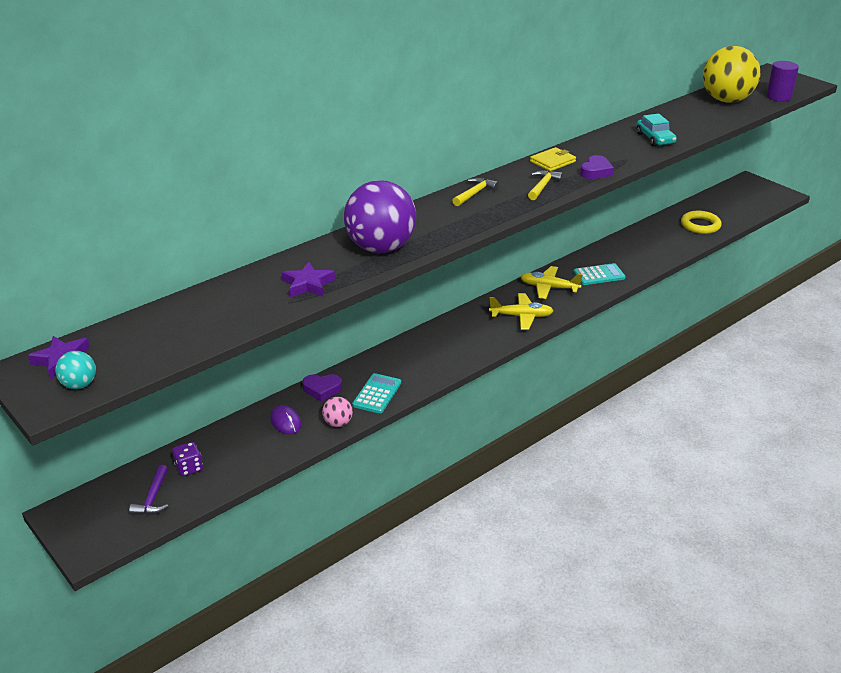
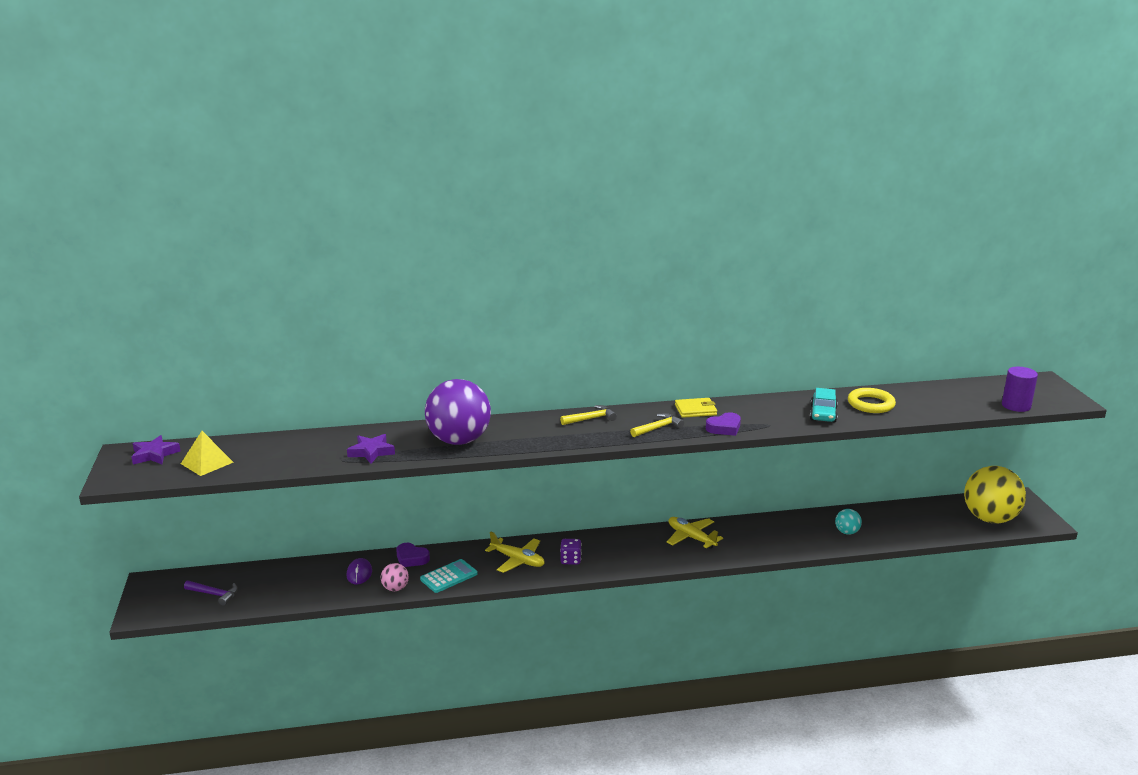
camera: 30 degrees right, 10 degrees down
(79, 385) = (144, 473): turquoise ball -> turquoise ball (847, 532)
(140, 350) = (207, 463): none -> yellow pyramid
(153, 498) = (214, 594): purple hammer -> purple hammer turned 105 degrees counterclockwise
(189, 468) = (259, 582): purple dice -> purple dice (570, 560)
(521, 316) = (638, 554): yellow plane -> yellow plane (517, 560)
(599, 275) = (752, 541): turquoise calculator -> none
(700, 225) = (912, 526): yellow ring -> yellow ring (870, 404)
(726, 100) = (950, 396): yellow ball -> yellow ball (990, 519)

